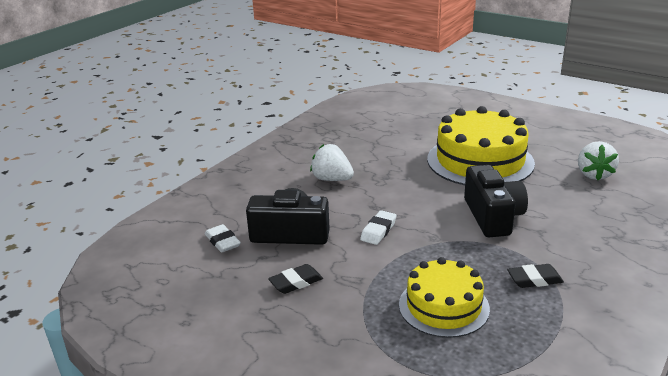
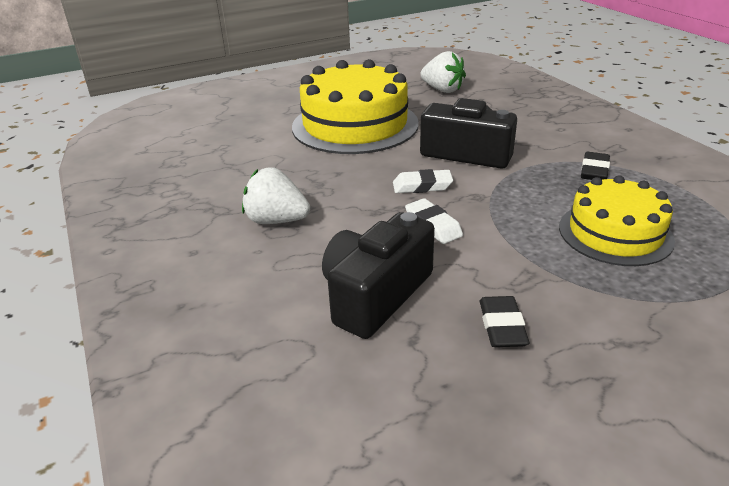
camera: 60 degrees left, 5 degrees up
(222, 242) = (335, 371): white eraser -> white eraser (422, 186)
(332, 179) = (276, 220): white strawberry -> white strawberry turned 45 degrees clockwise

